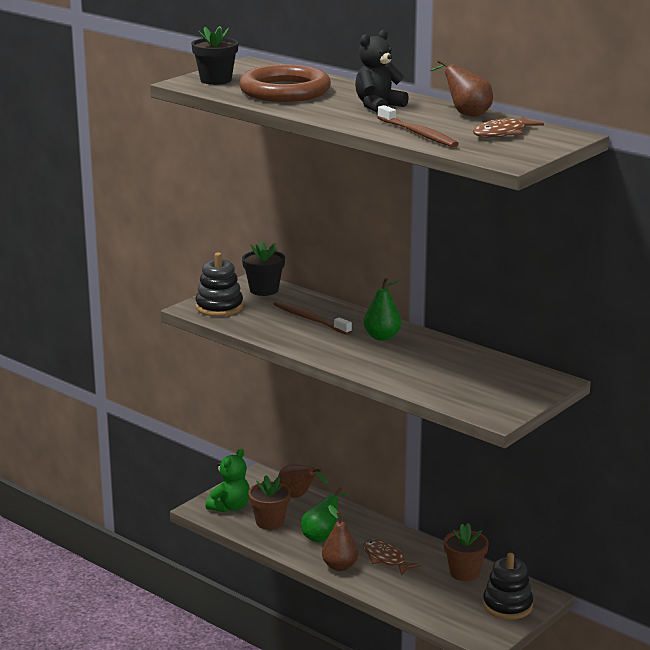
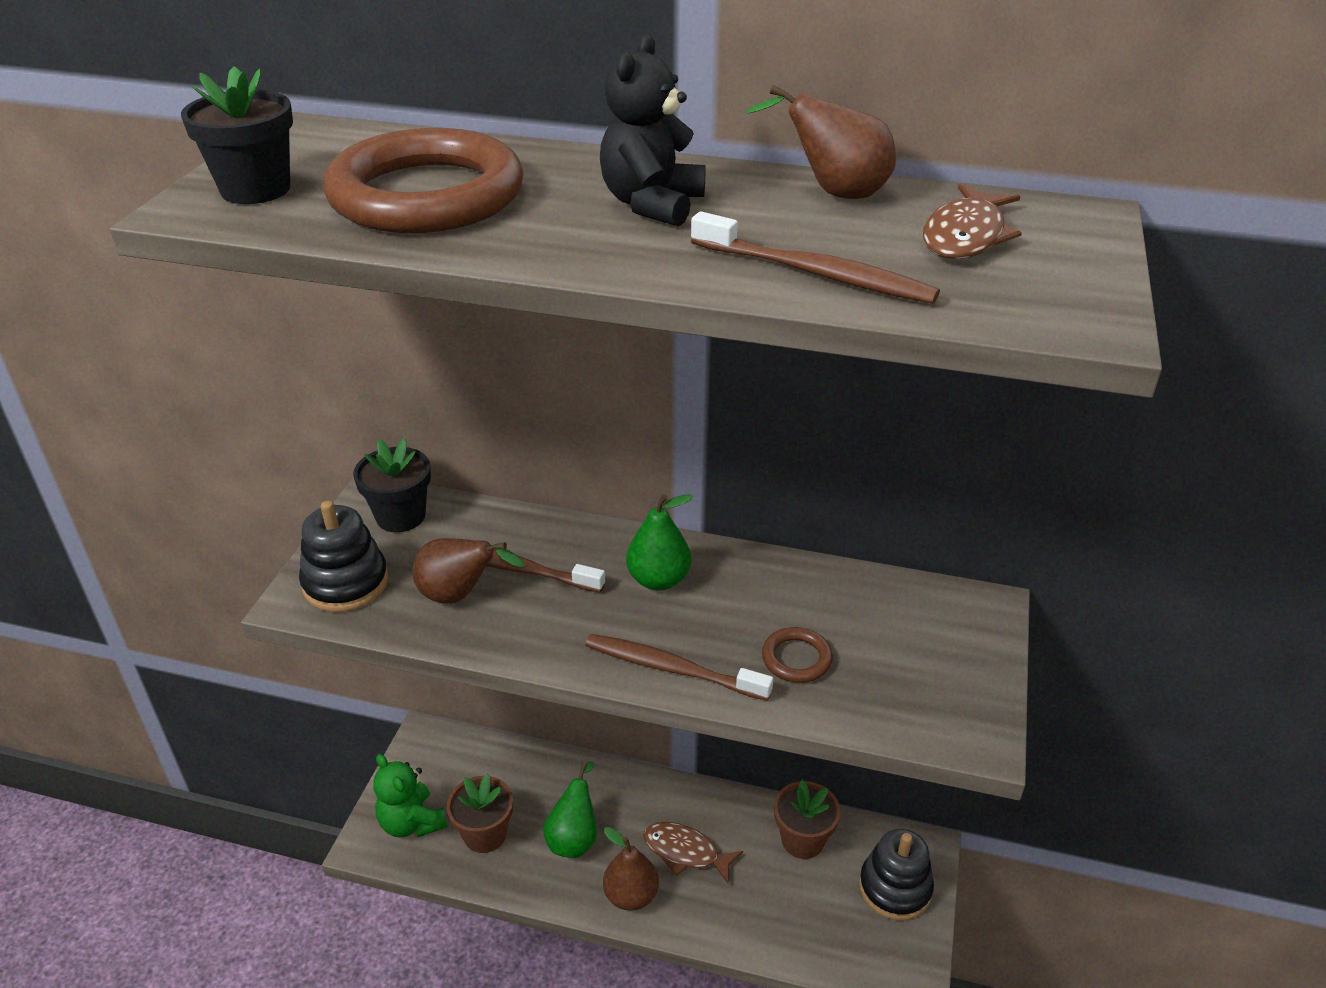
camera: 25 degrees left, 15 degrees up
(230, 507) = (411, 822): green teddy bear -> green teddy bear turned 135 degrees clockwise
(298, 497) = (500, 764): brown pear -> brown pear (459, 595)
(361, 365) = (672, 668): none -> brown toothbrush
(429, 376) = (796, 659): none -> brown ring

